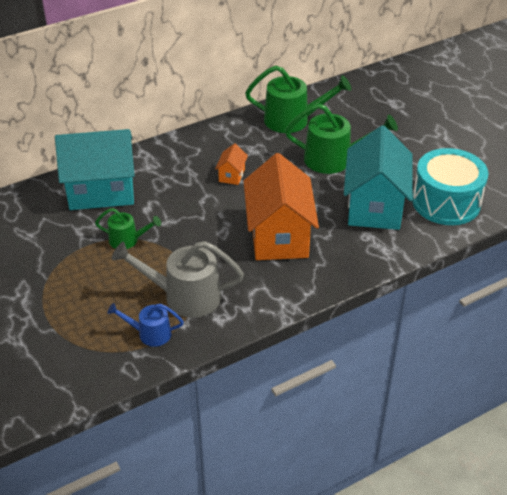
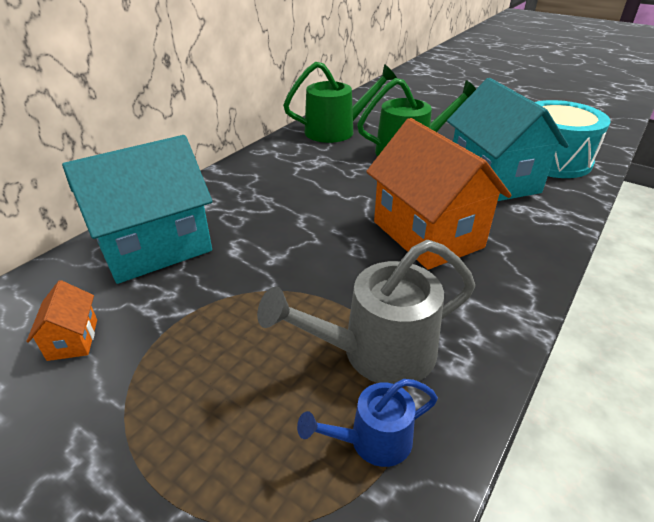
camera: 25 degrees left, 5 degrees down
(127, 240) = (232, 298): green watering can -> none
(232, 175) = (315, 189): orange house -> orange house (73, 339)

